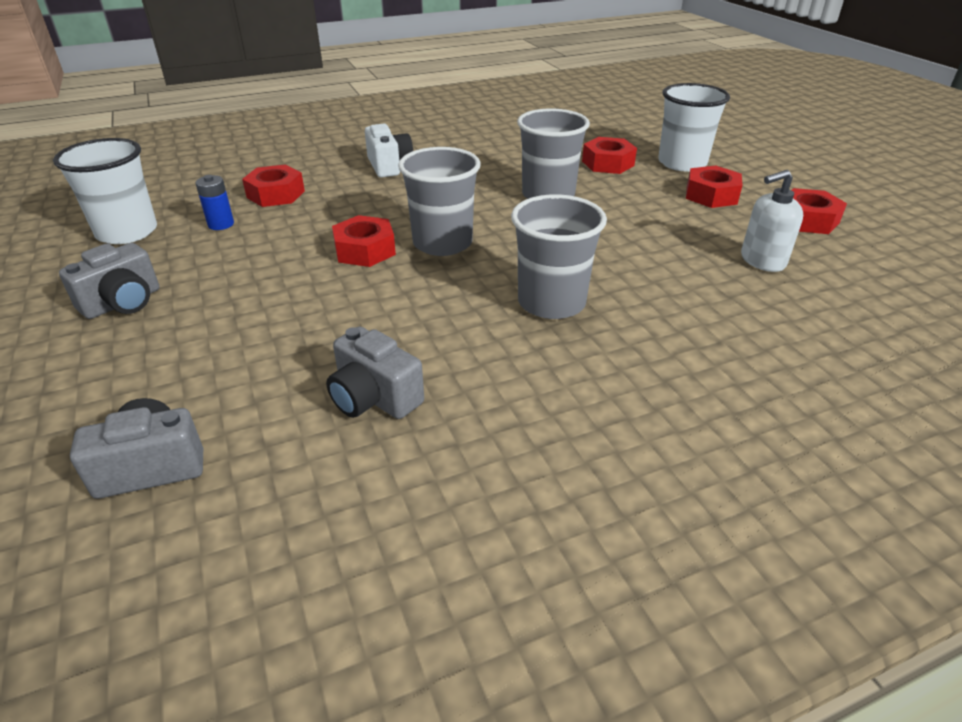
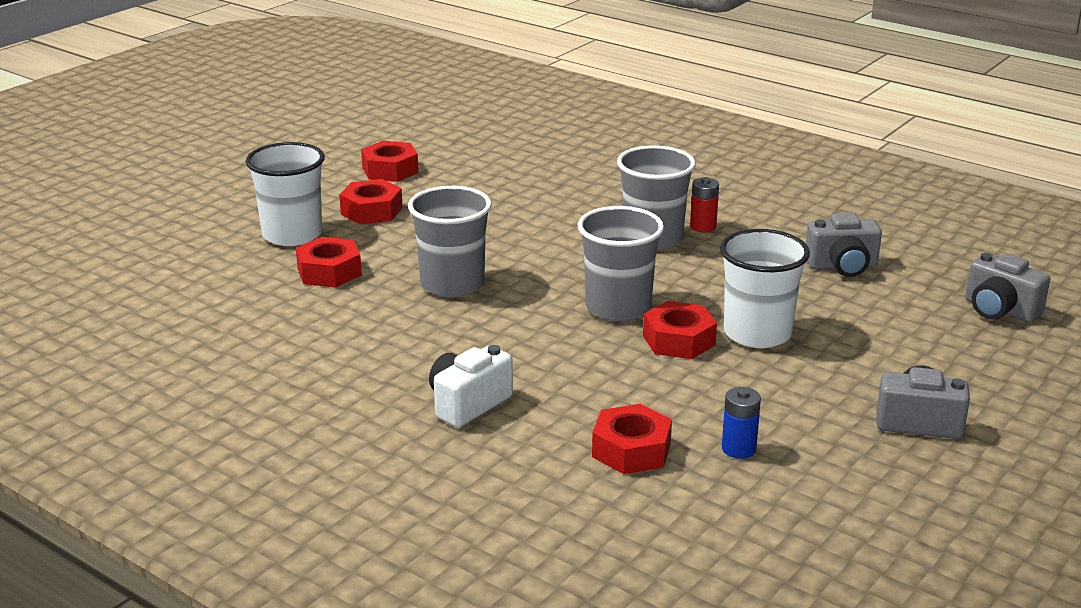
camera: 120 degrees left, 10 degrees down
(127, 232) = (833, 505): white cup -> white cup (757, 333)
(374, 398) = (842, 266): grey camera -> grey camera turned 75 degrees clockwise
(554, 344) = (703, 227): none -> red battery
(762, 260) = (489, 179): white soap dispenser -> none

